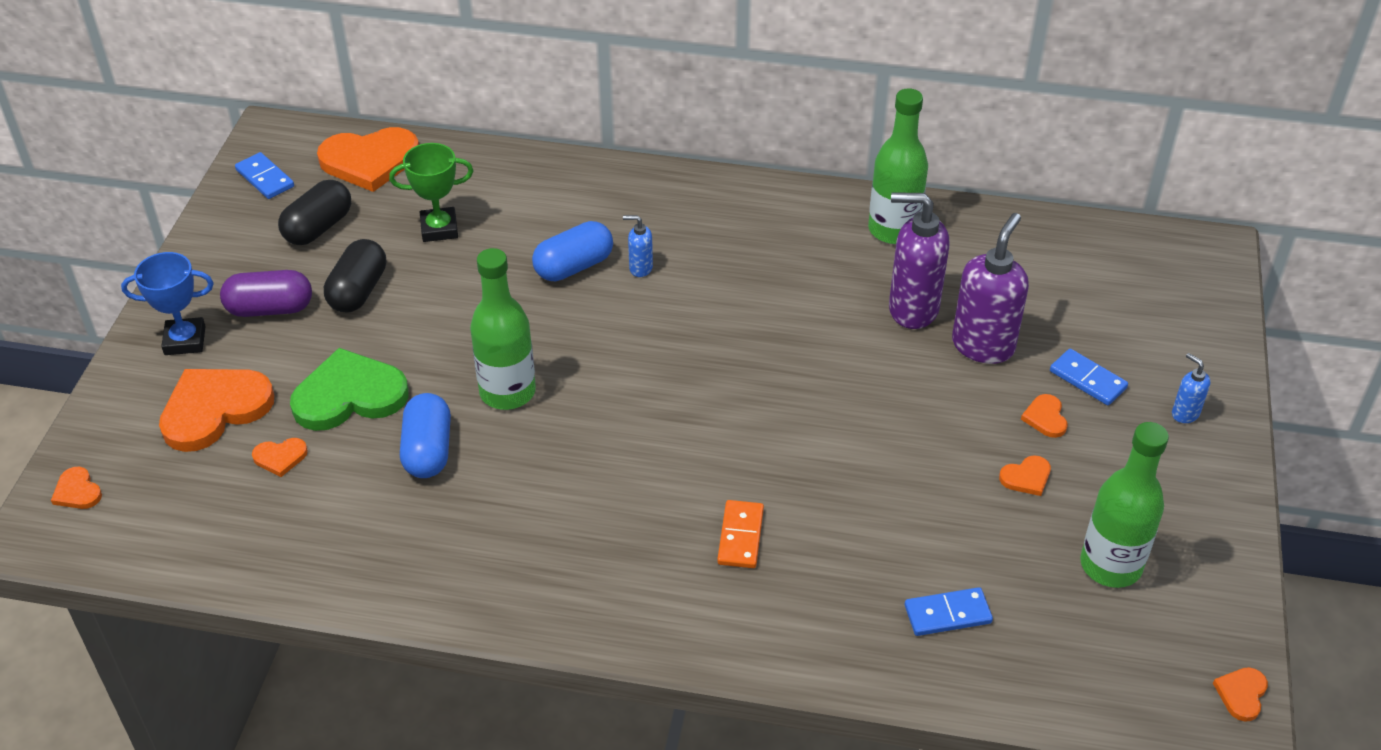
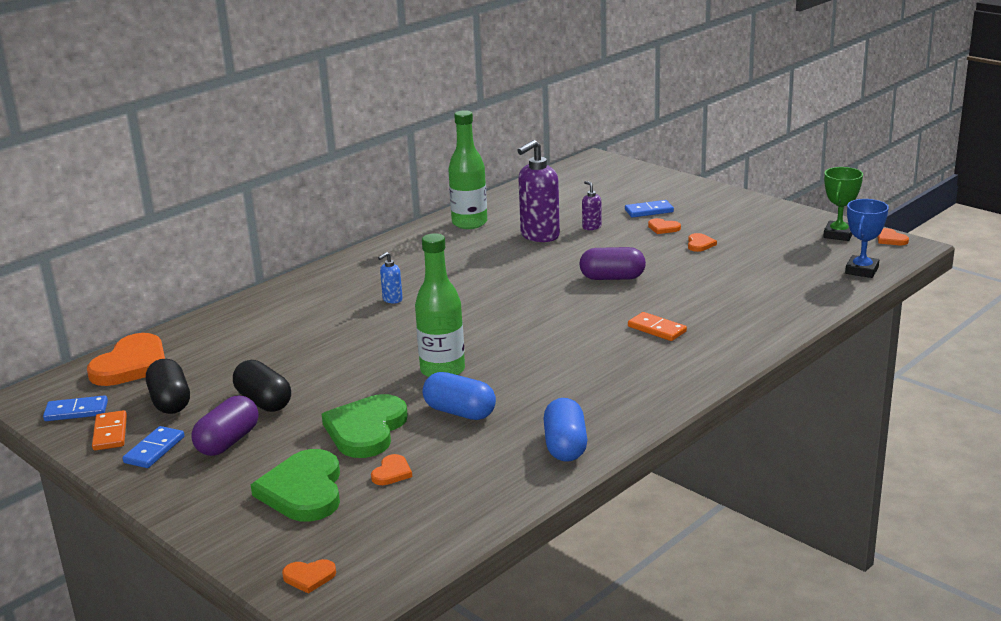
camera: 55 degrees left, 20 degrees down
(185, 340) = (207, 488): blue trophy -> blue trophy (861, 270)
(214, 409) = (303, 490): orange heart -> green heart
(241, 223) = (110, 433): none -> orange domino
(439, 229) = (247, 356): green trophy -> green trophy (838, 234)
(574, 267) = (358, 320): blue capsule -> blue capsule (565, 446)
(849, 432) = (612, 278): none -> purple capsule
(947, 614) = (774, 290): blue domino -> blue domino (154, 450)
(983, 345) = (591, 227): purple soap dispenser -> purple soap dispenser, size x0.47
(1110, 565) = (781, 243): green bottle -> none
(1185, 413) = (699, 198): blue soap dispenser -> none

